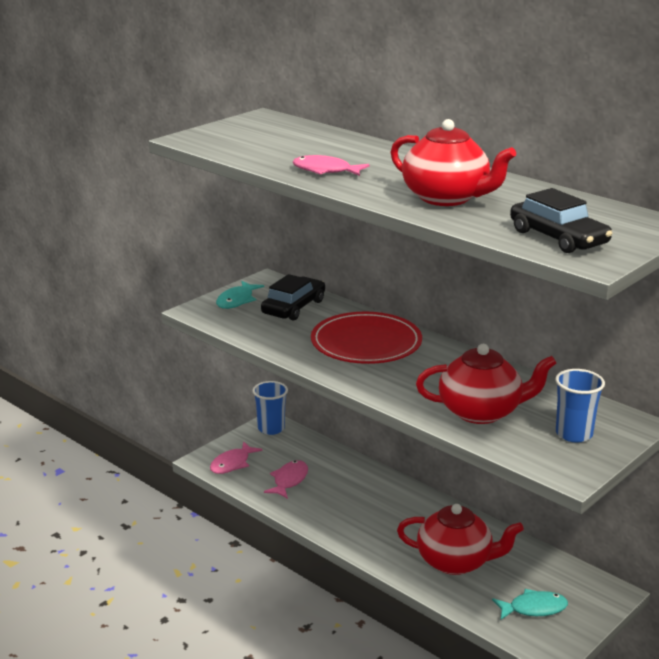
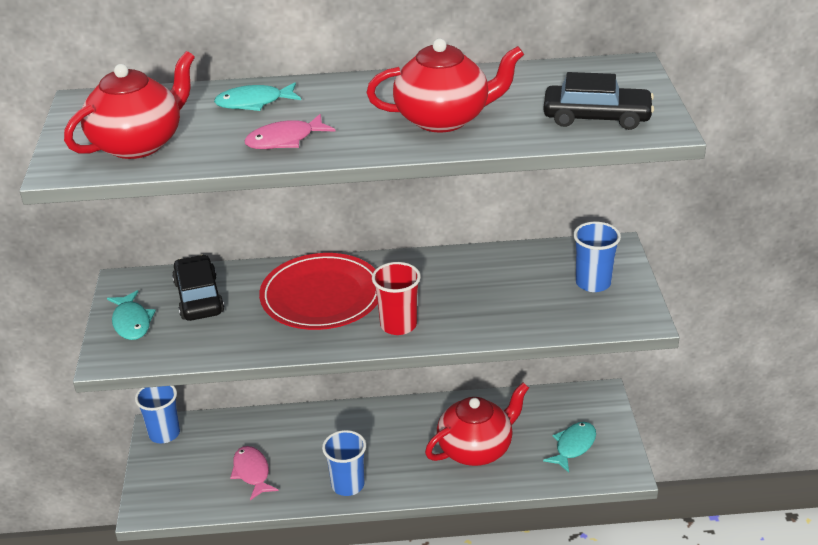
camera: 45 degrees left, 10 degrees up
(232, 464) = (178, 493): pink fish -> none
(336, 525) = (347, 485): none -> blue cup
(350, 149) = (254, 103): none -> turquoise fish
(385, 382) = (398, 325): none -> red cup
(481, 412) = (507, 305): red teapot -> red teapot (138, 144)

